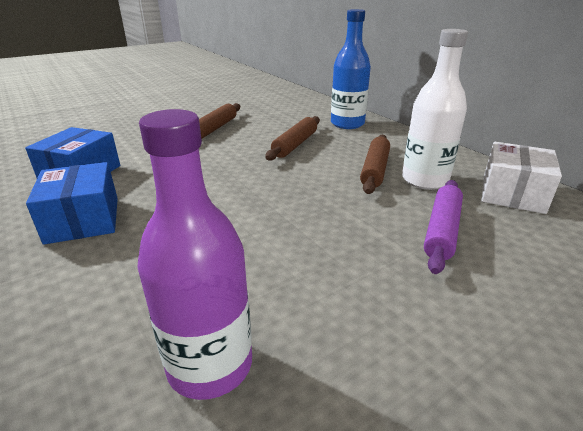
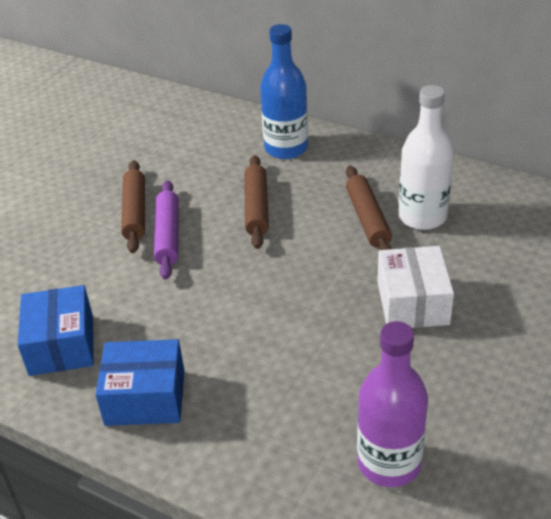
camera: 25 degrees left, 10 degrees up
(83, 220) = (145, 397): blue box -> blue box turned 45 degrees counterclockwise
(442, 230) = (470, 276): purple rolling pin -> purple rolling pin (168, 235)
(512, 193) = (504, 206): white box -> white box (412, 303)

